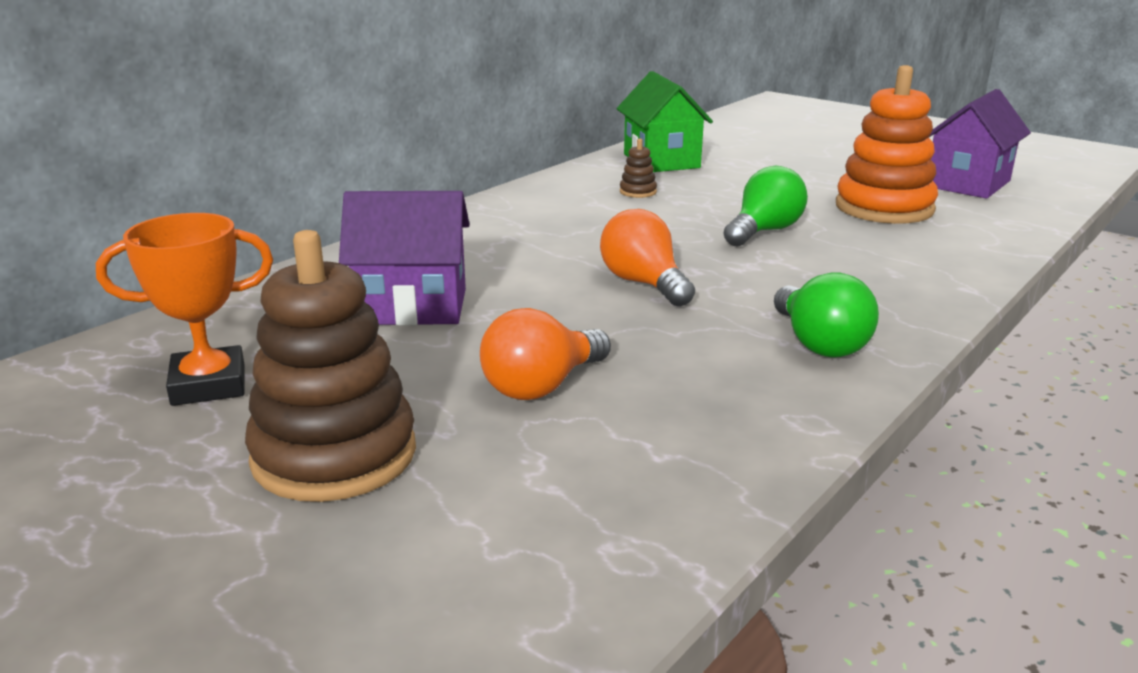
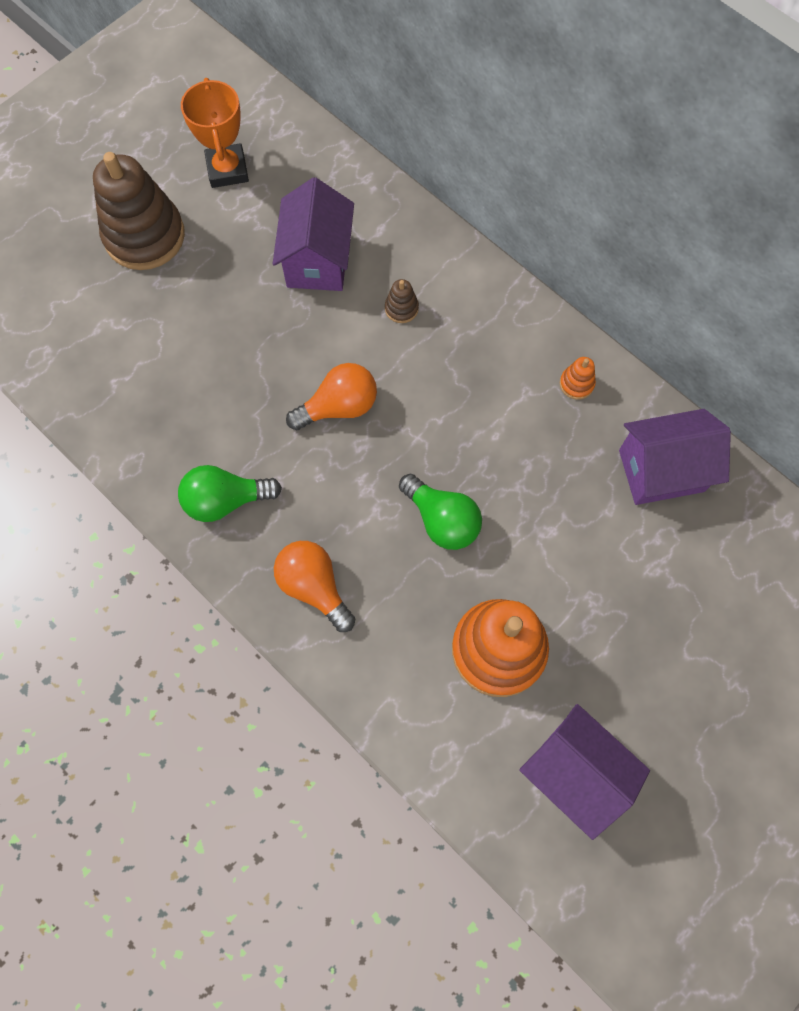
camera: 95 degrees right, 45 degrees up
(542, 386) = (197, 331): orange light bulb -> orange light bulb (314, 586)
(579, 186) = (576, 384): none -> orange stacking toy
(638, 192) = (557, 433): brown stacking toy -> brown stacking toy (401, 308)
(661, 161) = (661, 470): green house -> purple house

